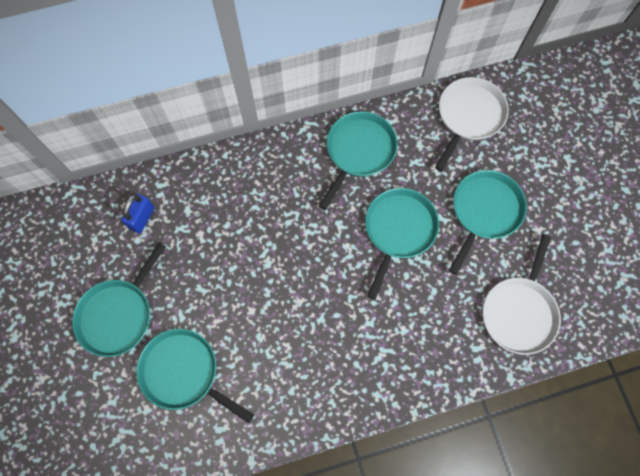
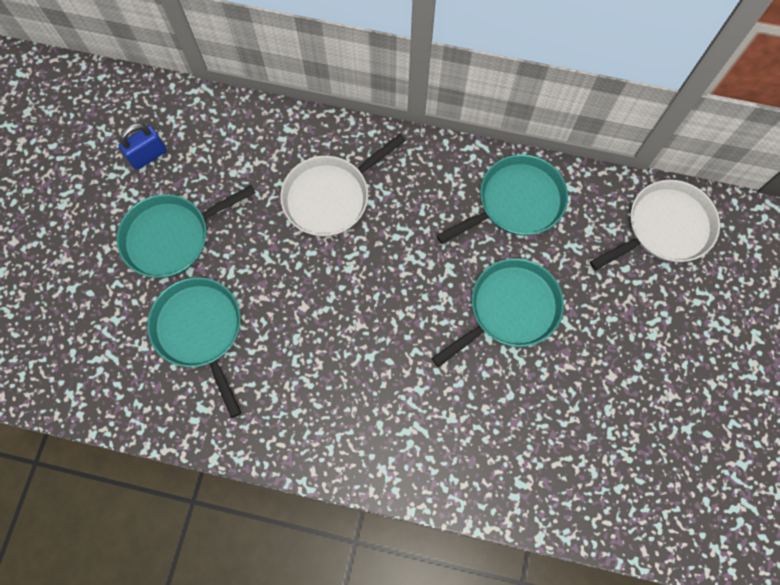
camera: 30 degrees right, 0 degrees up
(142, 218) = (250, 153): blue padlock -> blue padlock (148, 156)
(484, 211) = (620, 341): turquoise pan -> none
(519, 312) = (593, 473): white pan -> white pan (330, 197)

